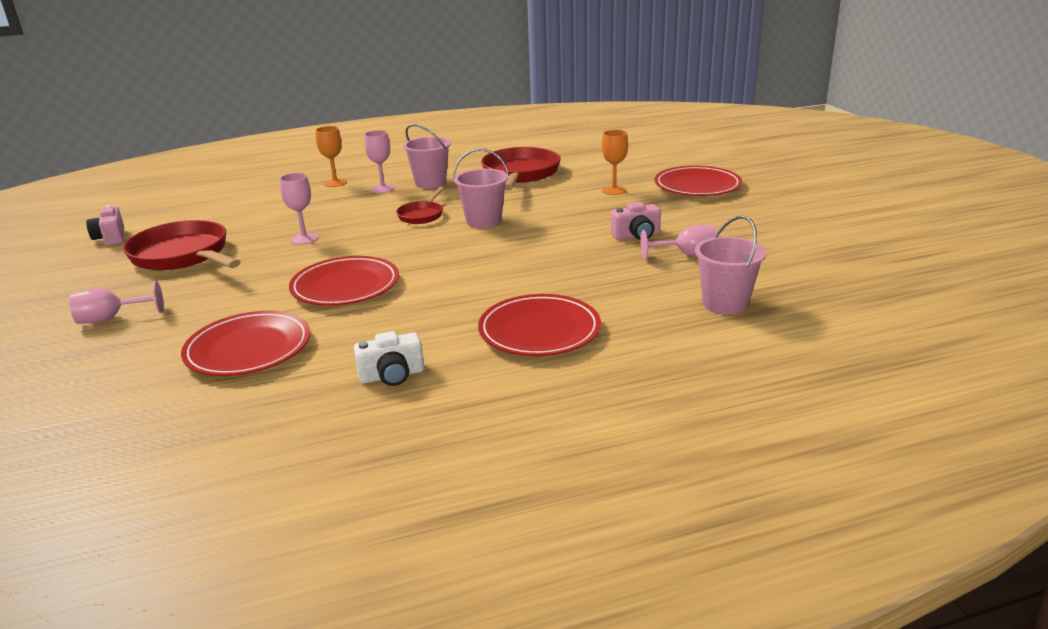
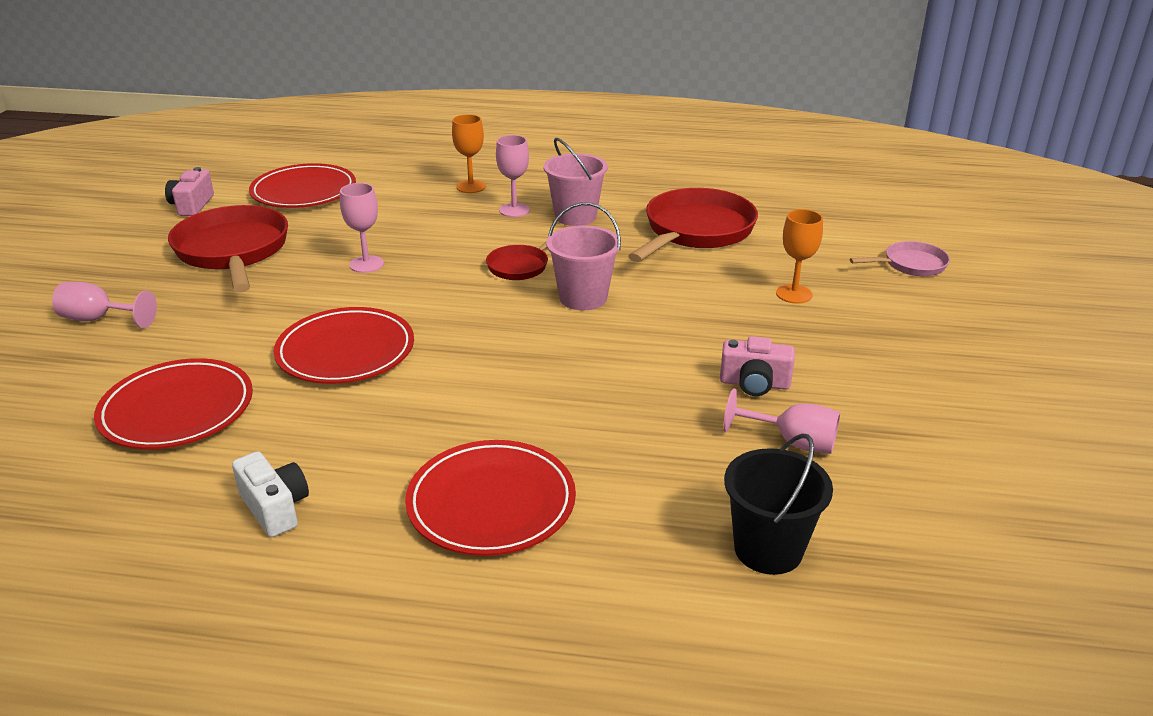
camera: 25 degrees right, 5 degrees up
(392, 375) = (275, 508): white camera -> white camera turned 135 degrees counterclockwise
(666, 163) = (910, 265): none -> pink pan
(697, 186) = (920, 320): red plate -> red plate (304, 191)
(725, 303) = (768, 549): pink bucket -> black bucket

